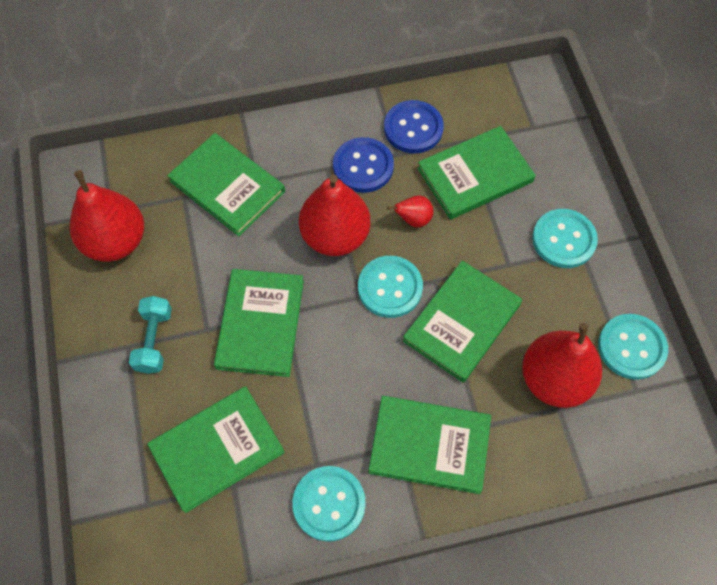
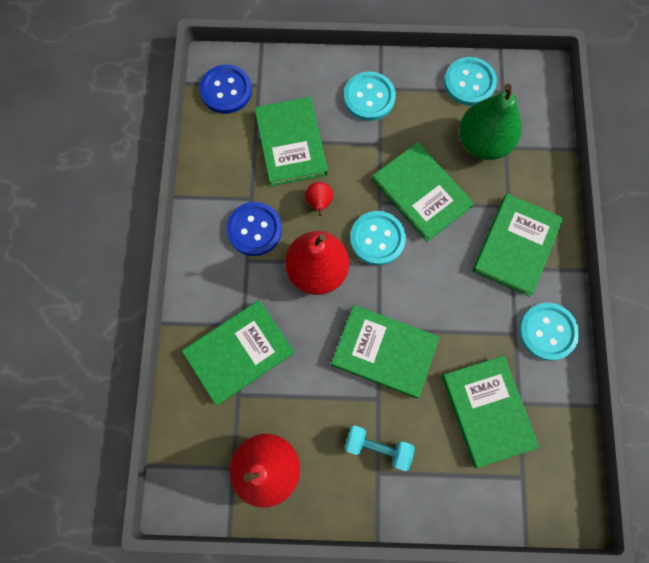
camera: 75 degrees left, 10 degrees up
(413, 128) = (228, 178): blue button -> blue button (226, 90)
(554, 379) = (482, 142): red pear -> green pear

